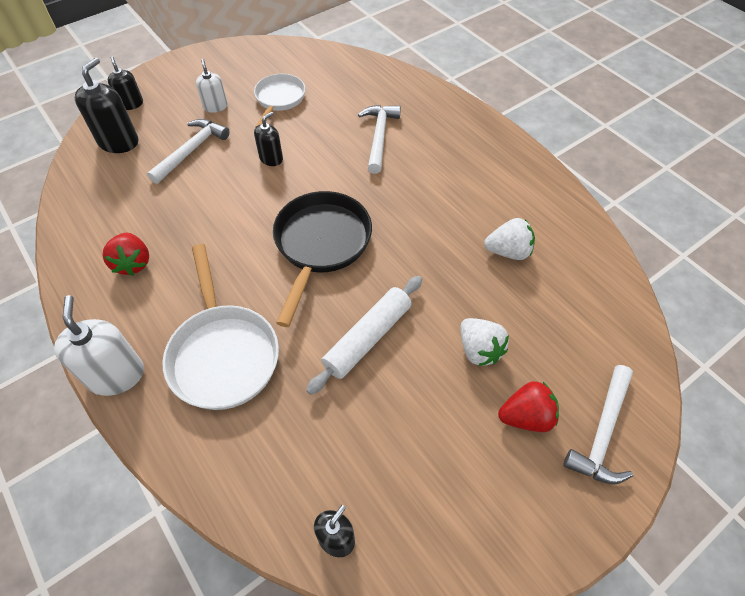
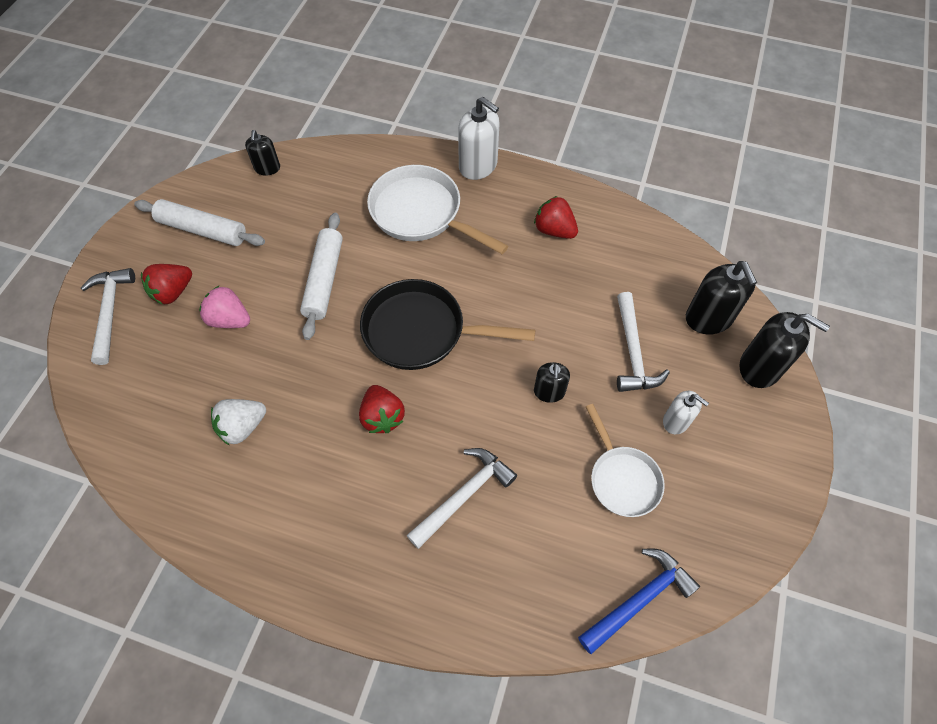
camera: 145 degrees right, 5 degrees up
(131, 104) = (760, 367): black soap dispenser -> black soap dispenser, size x1.67
(321, 244) = (421, 331): black pan -> black pan turned 120 degrees clockwise
(327, 58) = (639, 599): none -> blue hammer
(379, 137) = (463, 495): white hammer -> white hammer turned 105 degrees counterclockwise
(397, 203) = (382, 417): none -> red strawberry
(462, 485) = (202, 230): none -> white rolling pin
(479, 350) = (230, 320): white strawberry -> pink strawberry

